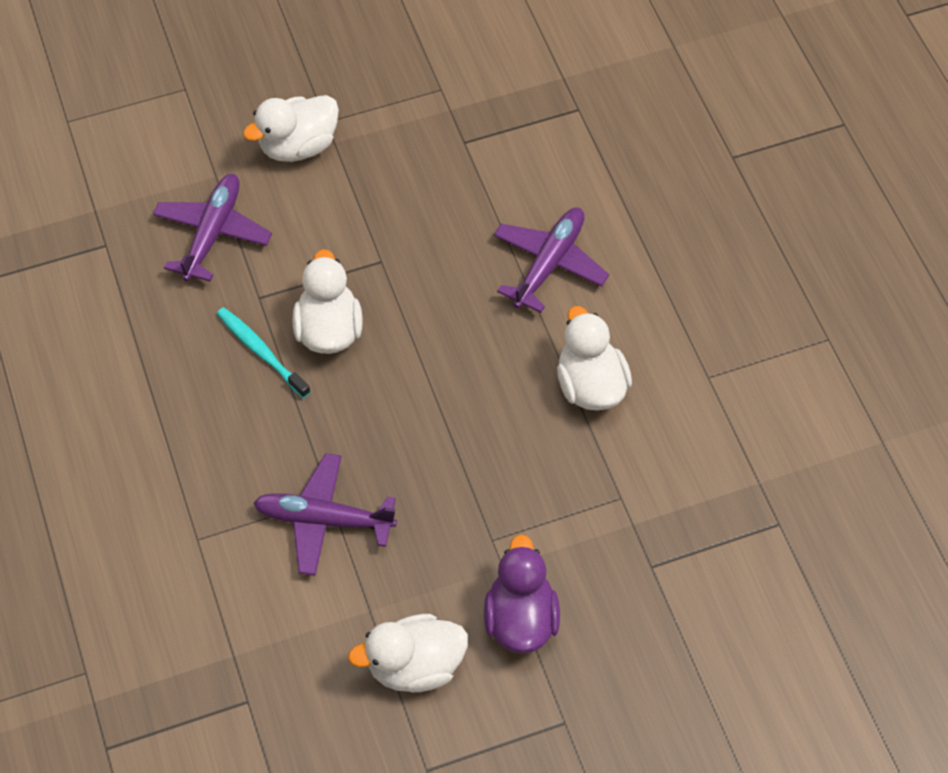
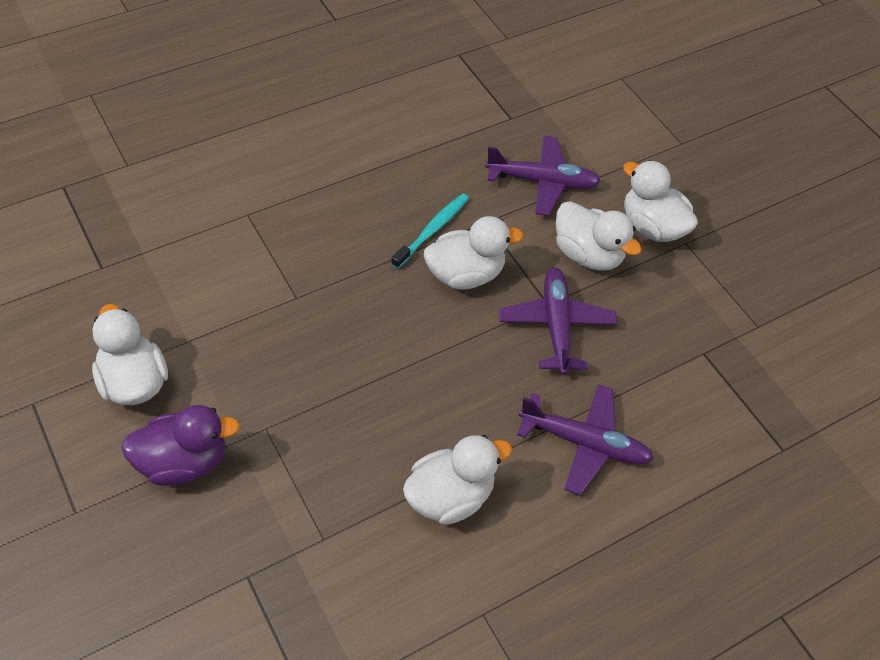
camera: 75 degrees right, 5 degrees down
(323, 519) = (274, 296): purple plane -> purple plane (556, 325)
(324, 212) = (587, 254): none -> white duck

